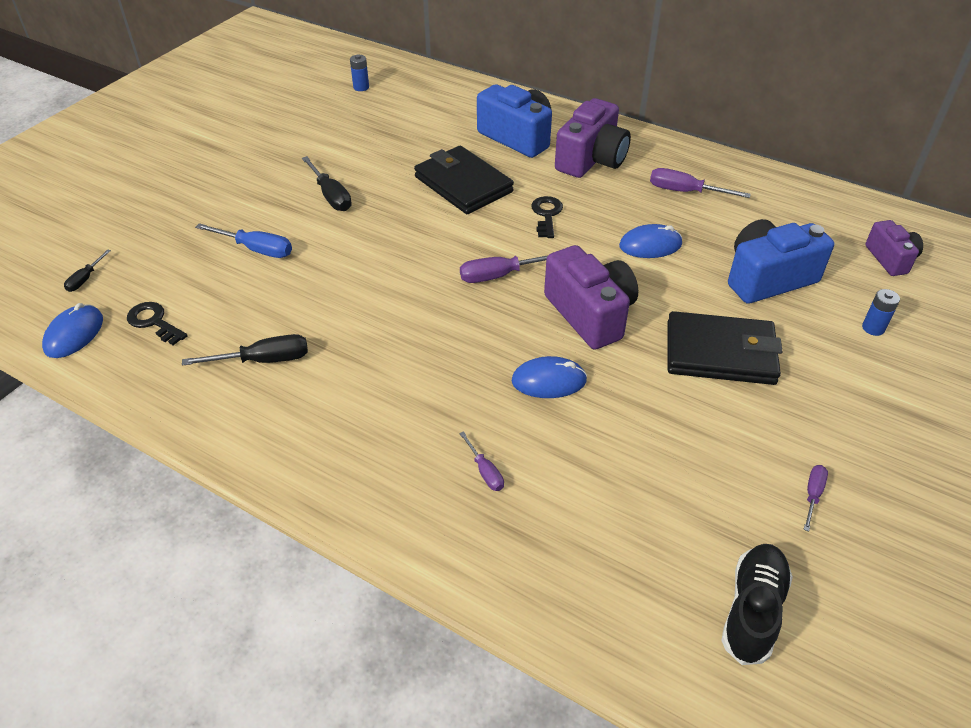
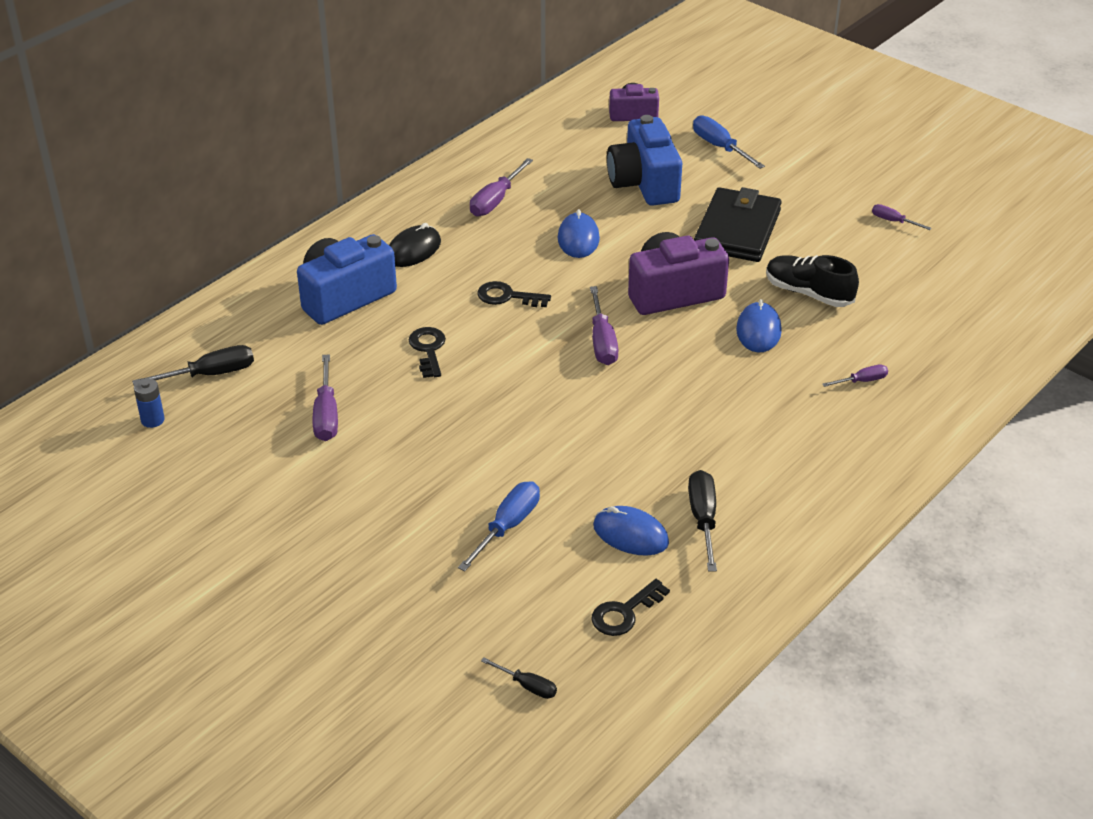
camera: 80 degrees left, 5 degrees down
(74, 334) = (633, 684): blue mouse -> blue mouse (630, 534)
(331, 196) = (415, 459): black screwdriver -> black screwdriver (210, 374)
(376, 151) = (326, 415): none -> purple screwdriver
(463, 184) = (428, 349): black wallet -> black key
(591, 160) = (413, 250): purple camera -> black mouse
(752, 610) = (992, 271): black shoe -> black shoe (808, 293)
(873, 328) = (719, 147): blue battery -> blue screwdriver

